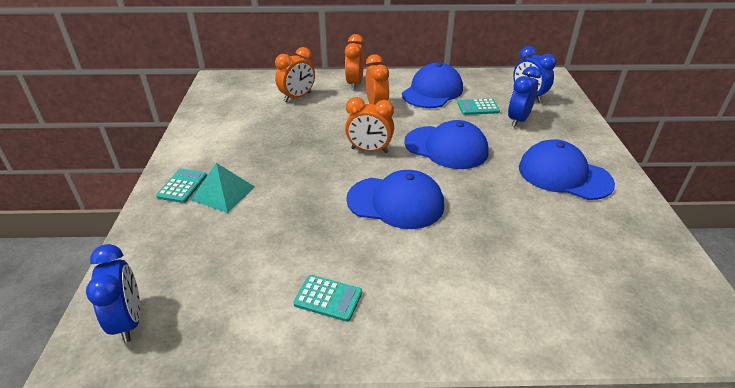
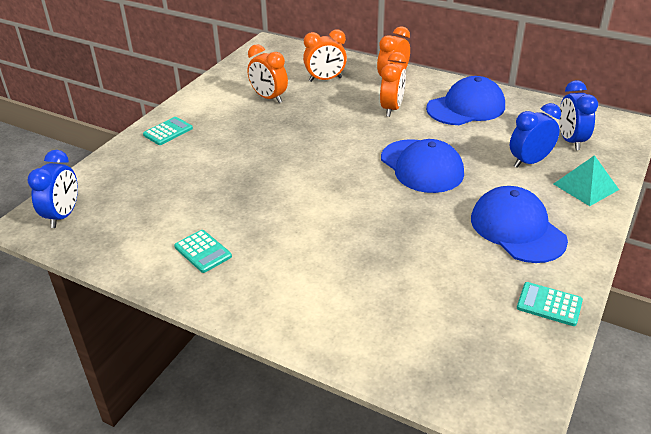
camera: 30 degrees right, 0 degrees up
(223, 193) = (193, 147): turquoise pyramid -> turquoise pyramid (585, 186)
(369, 150) = (345, 147): orange clock -> orange clock (269, 98)
(396, 202) = (325, 199): blue cap -> none
(478, 107) = (498, 137): turquoise calculator -> turquoise calculator (549, 304)

